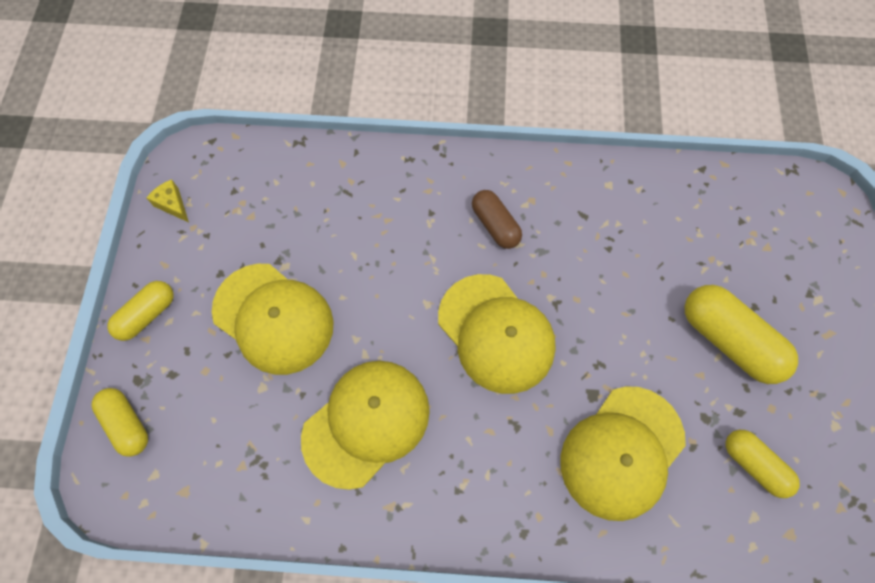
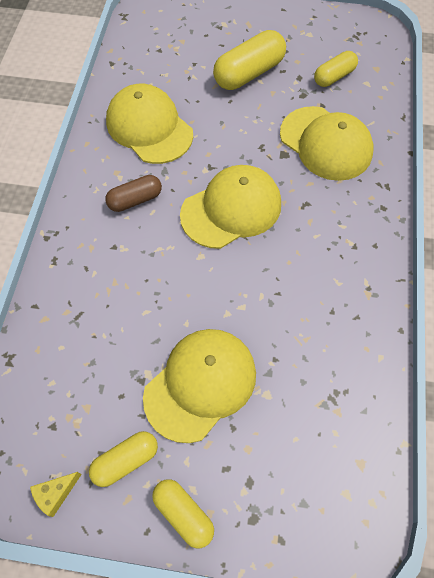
camera: 85 degrees left, 5 degrees down
(127, 424) = (298, 526): yellow capsule -> yellow capsule (125, 461)
(366, 423) = (301, 308): yellow cap -> yellow cap (149, 127)

